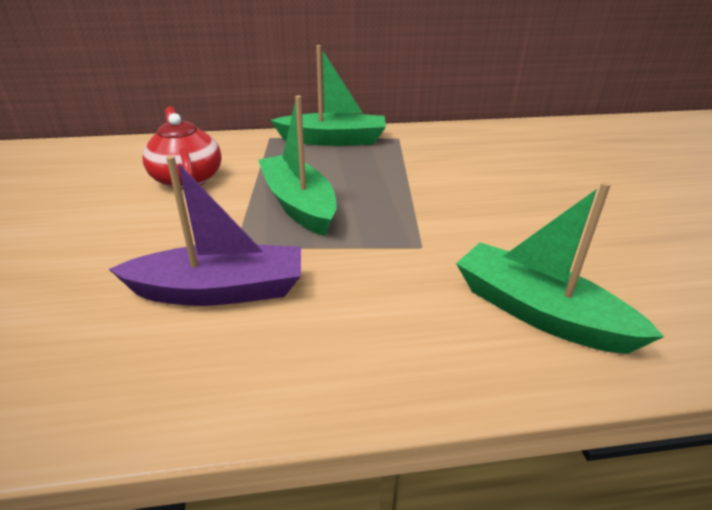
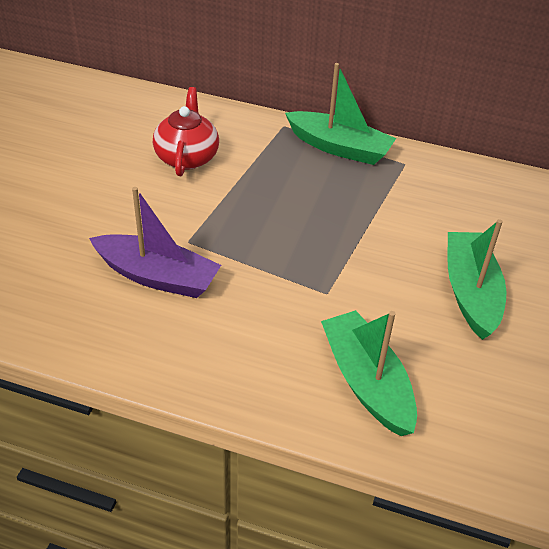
camera: 25 degrees right, 10 degrees up
(298, 204) = (259, 216): green boat -> green boat (470, 292)

